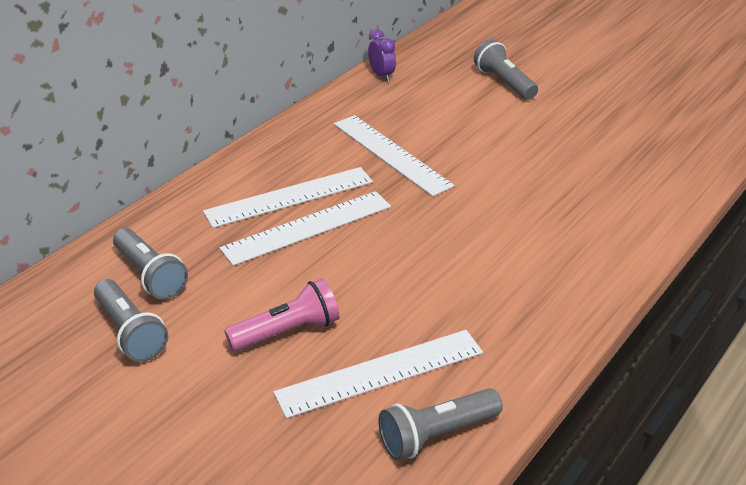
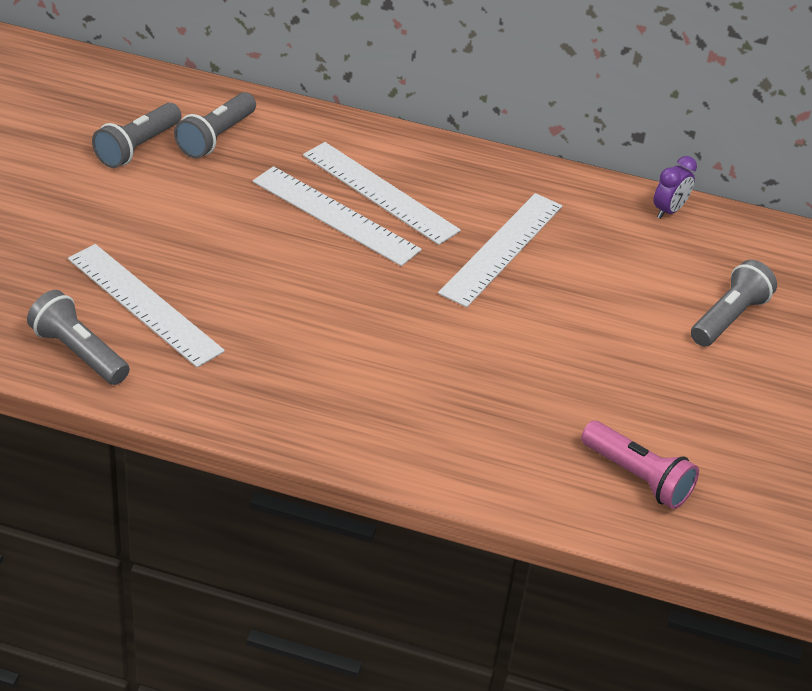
camera: 65 degrees right, 5 degrees up
(287, 331) = (175, 236): pink flashlight -> pink flashlight (637, 477)

